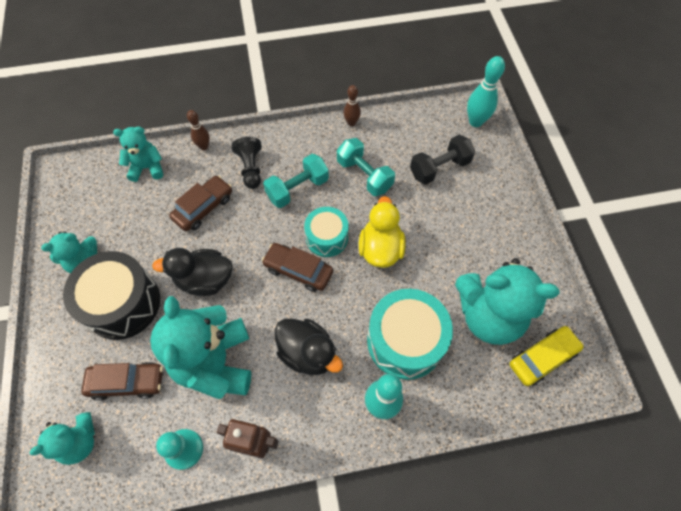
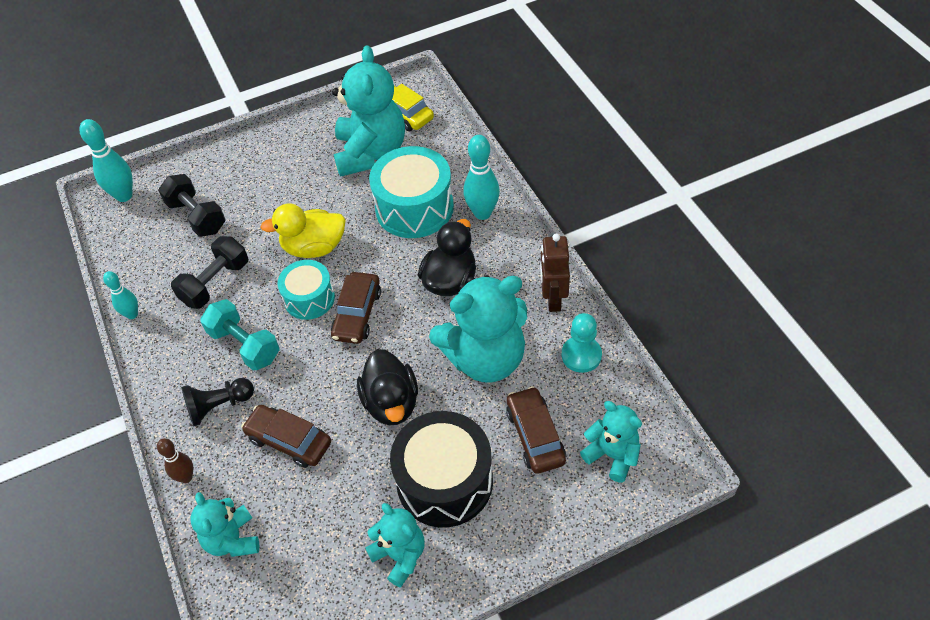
camera: 100 degrees left, 10 degrees down
(351, 123) = (132, 314): brown bowling pin -> turquoise bowling pin
(364, 175) = (215, 283): turquoise dumbbell -> black dumbbell

